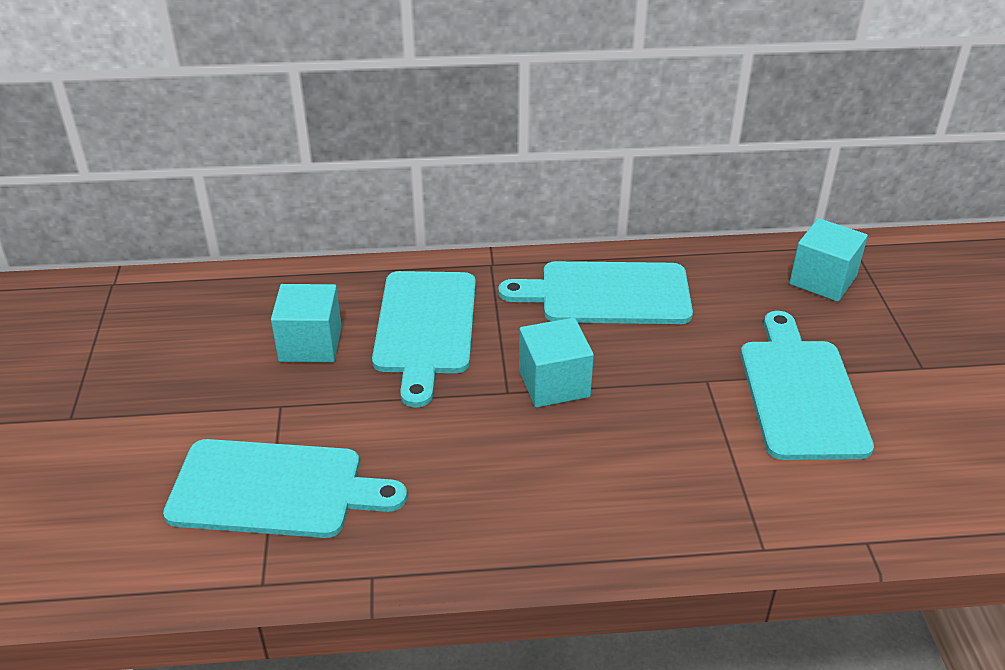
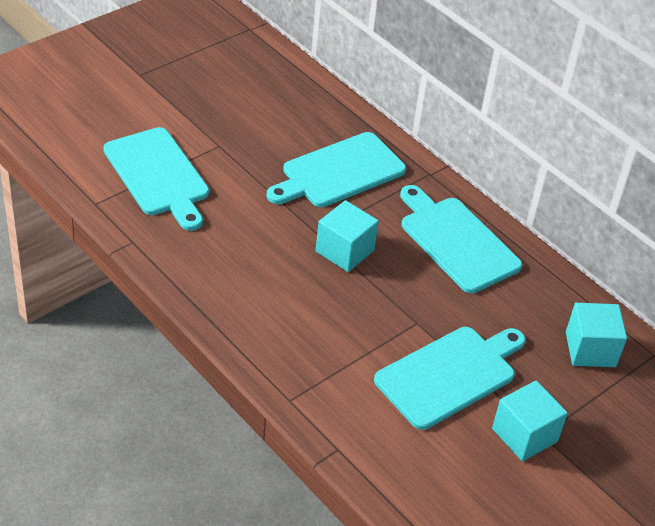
camera: 50 degrees right, 5 degrees up
(310, 344) = (278, 132): turquoise cube -> turquoise cube (524, 435)

